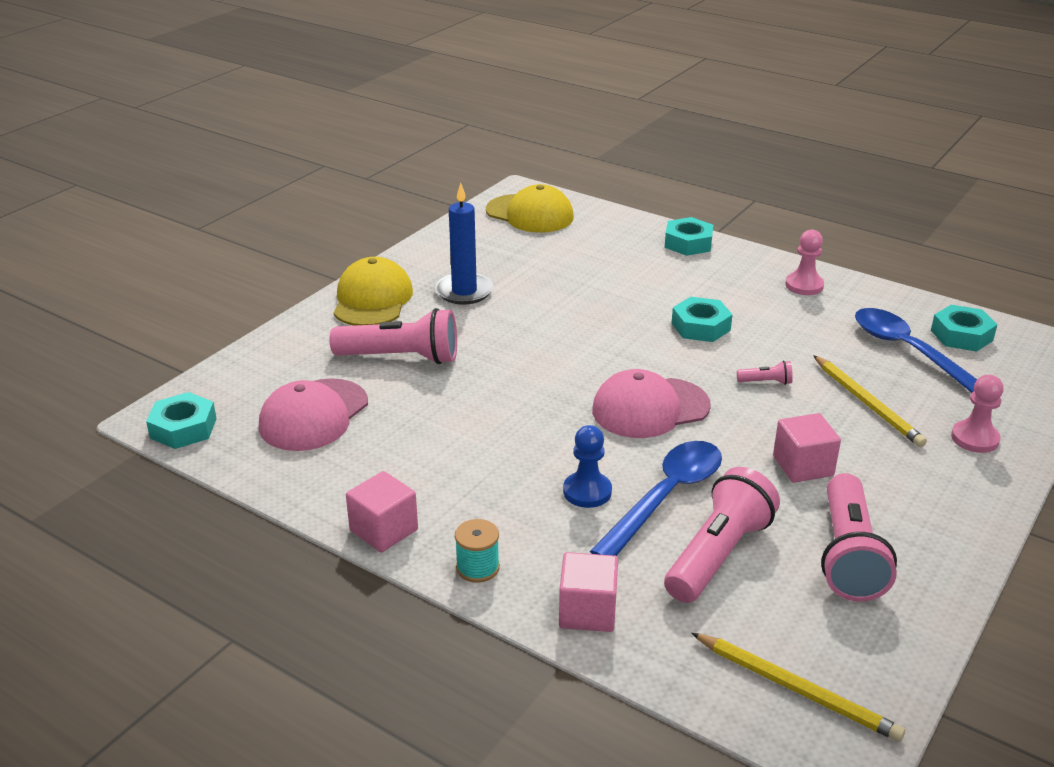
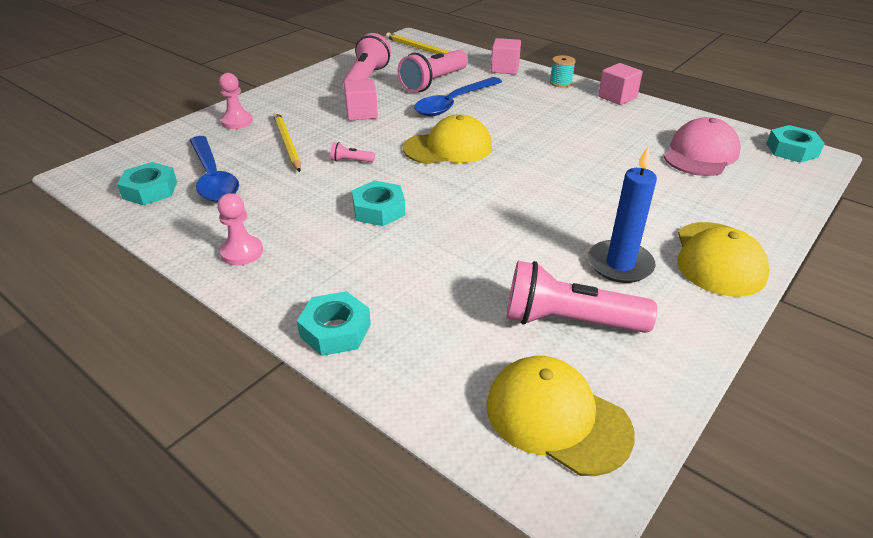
camera: 175 degrees left, 5 degrees up
(401, 358) = (655, 194): pink flashlight -> pink flashlight (569, 321)
(587, 491) = (500, 107): blue pawn -> none
(650, 408) = (448, 148): pink cap -> yellow cap

